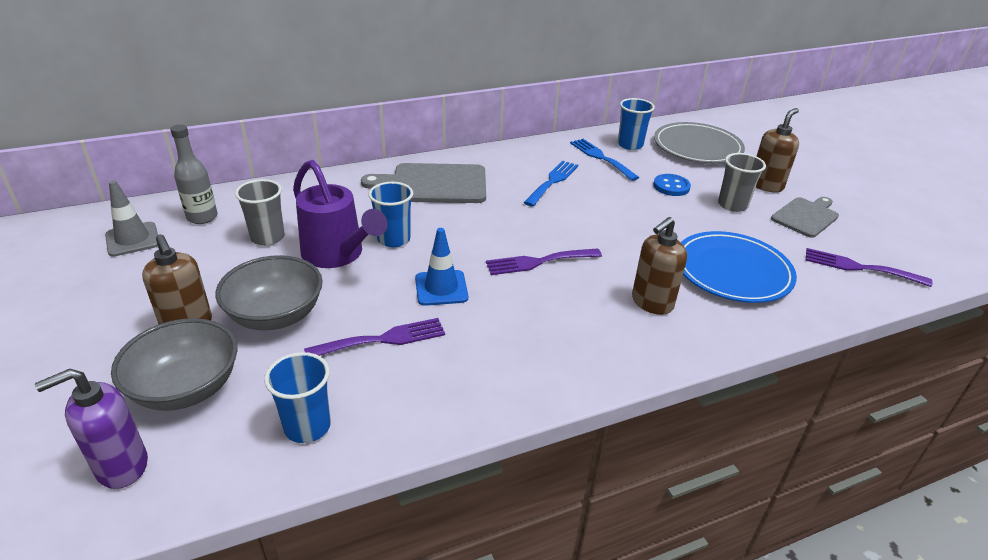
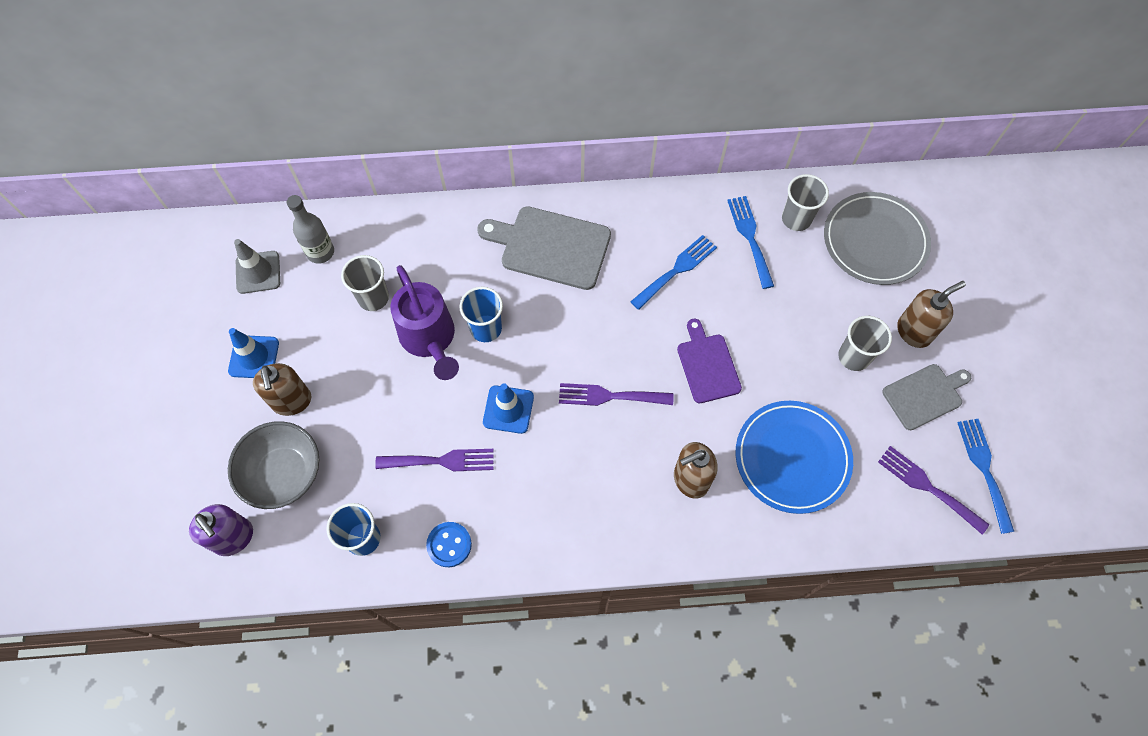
camera: 20 degrees right, 30 degrees up
(121, 466) = (234, 538): purple soap dispenser -> purple soap dispenser turned 120 degrees counterclockwise
(134, 299) = (254, 357): none -> blue traffic cone
(276, 315) = (362, 408): grey bowl -> none
(615, 229) = (707, 365): none -> purple cutting board
(630, 145) = (796, 219): blue cup -> grey cup
(671, 186) = (803, 309): blue button -> blue button (449, 545)
(892, 249) = (984, 469): none -> blue fork

